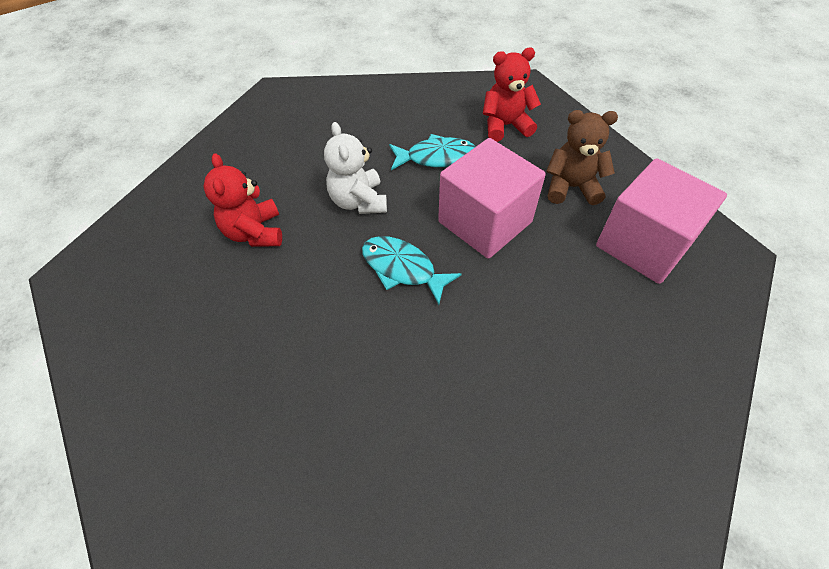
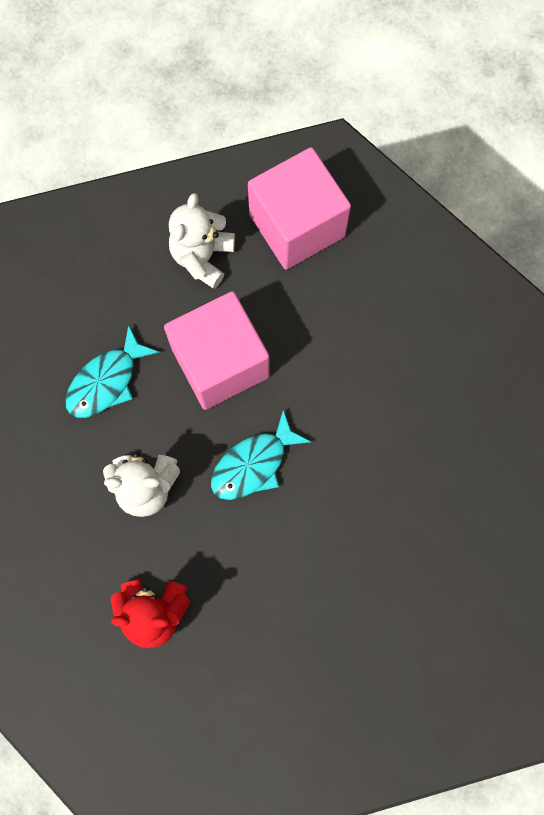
camera: 75 degrees left, 20 degrees up
(436, 157) = (107, 381): turquoise fish -> turquoise fish turned 150 degrees counterclockwise
(505, 126) = (82, 285): red teddy bear -> none
(571, 187) = (202, 257): brown teddy bear -> white teddy bear

